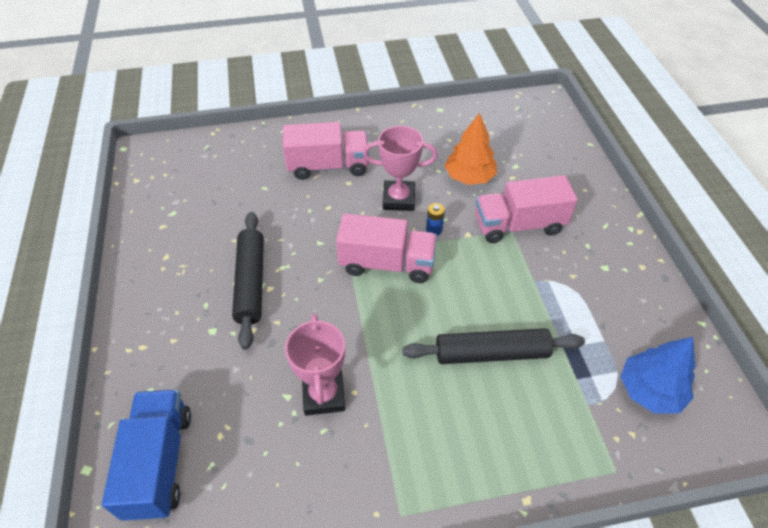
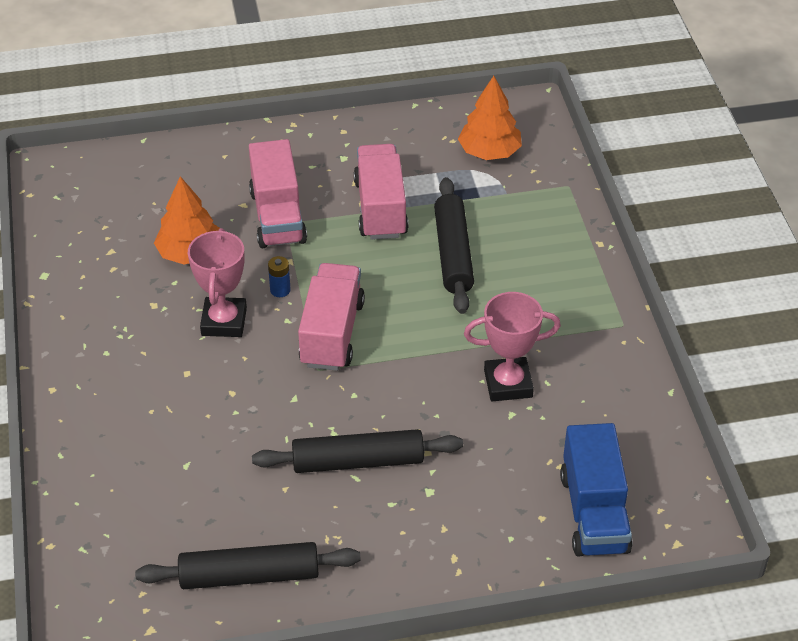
camera: 90 degrees left, 5 degrees down
(159, 463) = (594, 512): blue truck -> blue truck turned 90 degrees counterclockwise
(163, 224) = (249, 575): none -> black rolling pin
(328, 166) = (150, 395): pink truck -> pink truck (380, 208)
(650, 390) = (489, 152): blue tree -> orange tree

